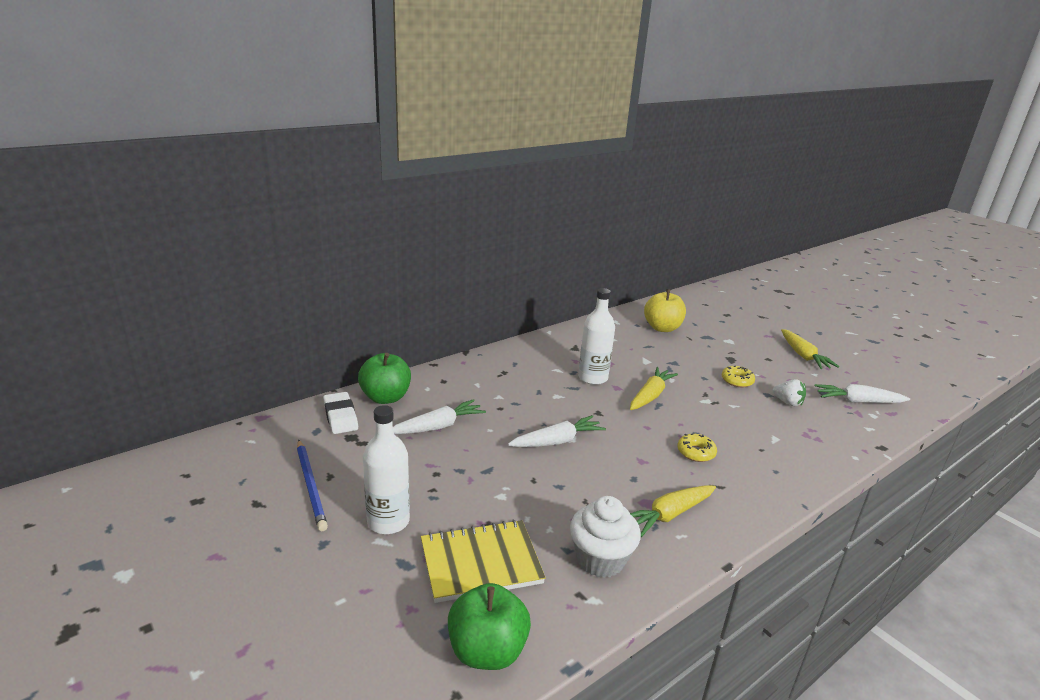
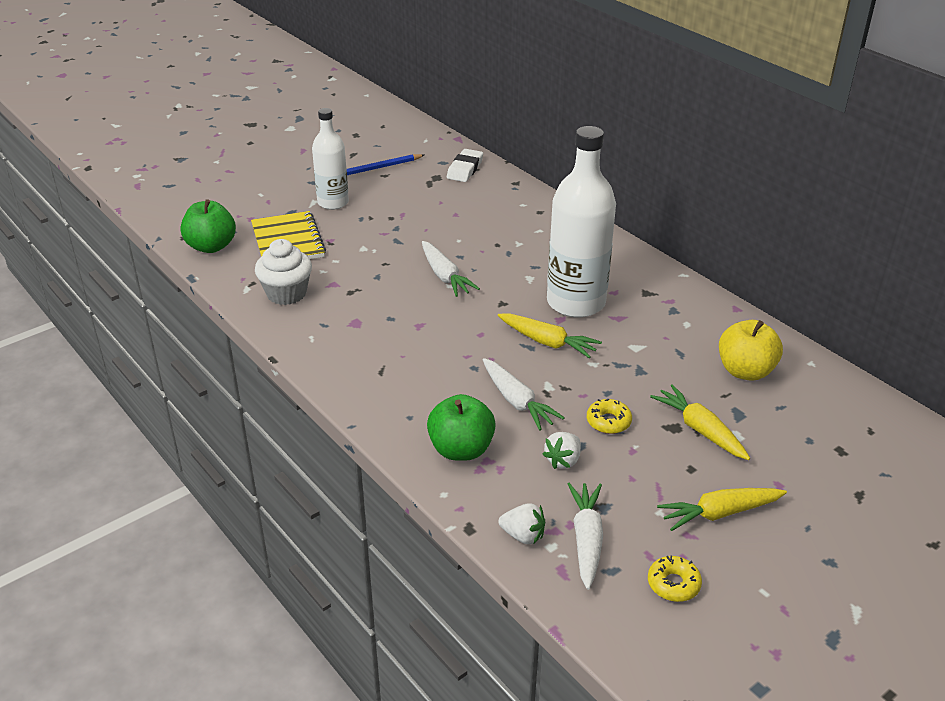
camera: 90 degrees right, 10 degrees up
(340, 416) = (465, 169): white eraser -> white eraser turned 45 degrees counterclockwise
(386, 397) = (500, 185): green apple -> green apple (461, 449)
(438, 426) = (458, 214): white carrot -> white carrot (517, 401)
(593, 378) = (576, 302): white bottle -> white bottle, size x1.65
(669, 515) = (338, 334): yellow carrot -> yellow carrot (700, 430)
(696, 452) = (437, 362): yellow donut -> yellow donut (673, 584)
(872, 425) = (523, 535): none -> white strawberry

